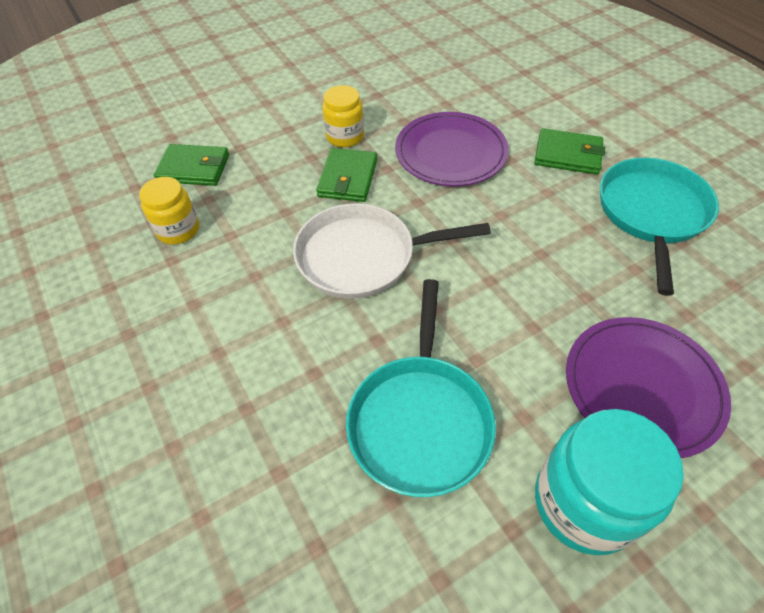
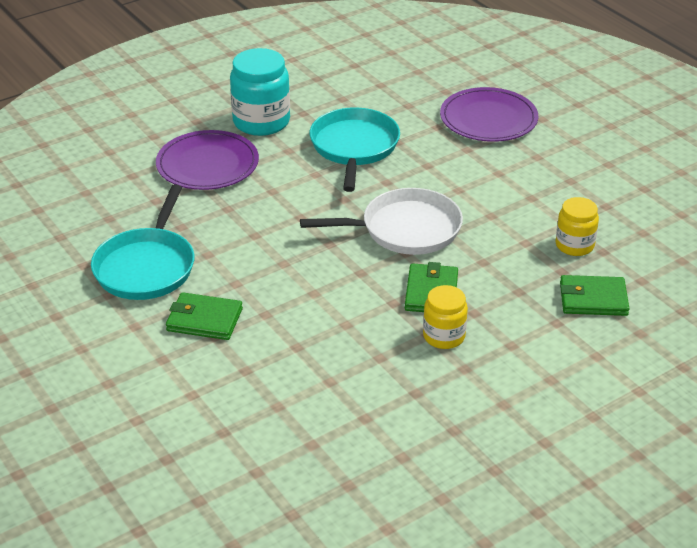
camera: 175 degrees right, 15 degrees down
(450, 152) = (327, 320): purple plate -> purple plate (488, 119)

